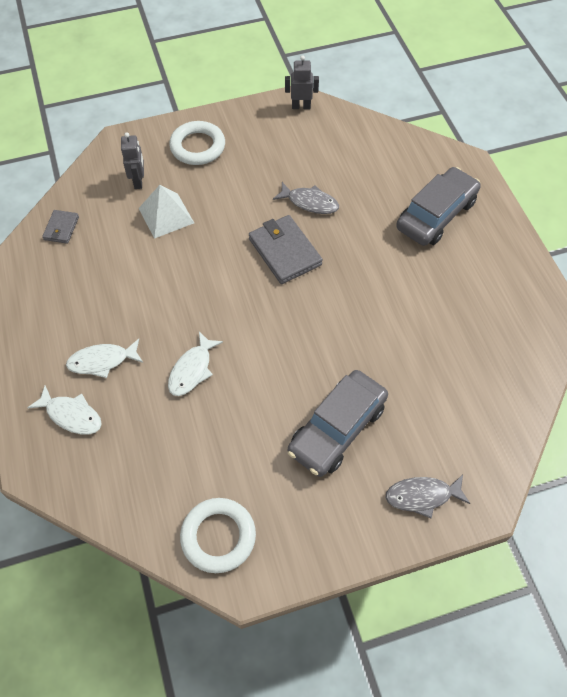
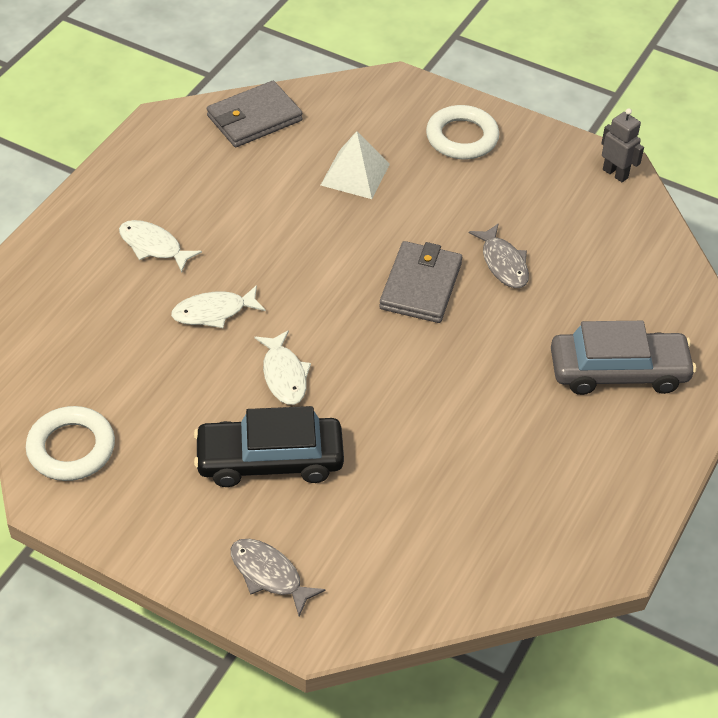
camera: 45 degrees right, 10 degrees down
(61, 228) = (254, 118): grey wallet -> grey wallet, size x1.82
(71, 415) = (80, 266): white fish -> white fish (284, 375)
(138, 181) = (368, 128): grey robot -> none
(337, 429) = (270, 460): grey car -> black car

